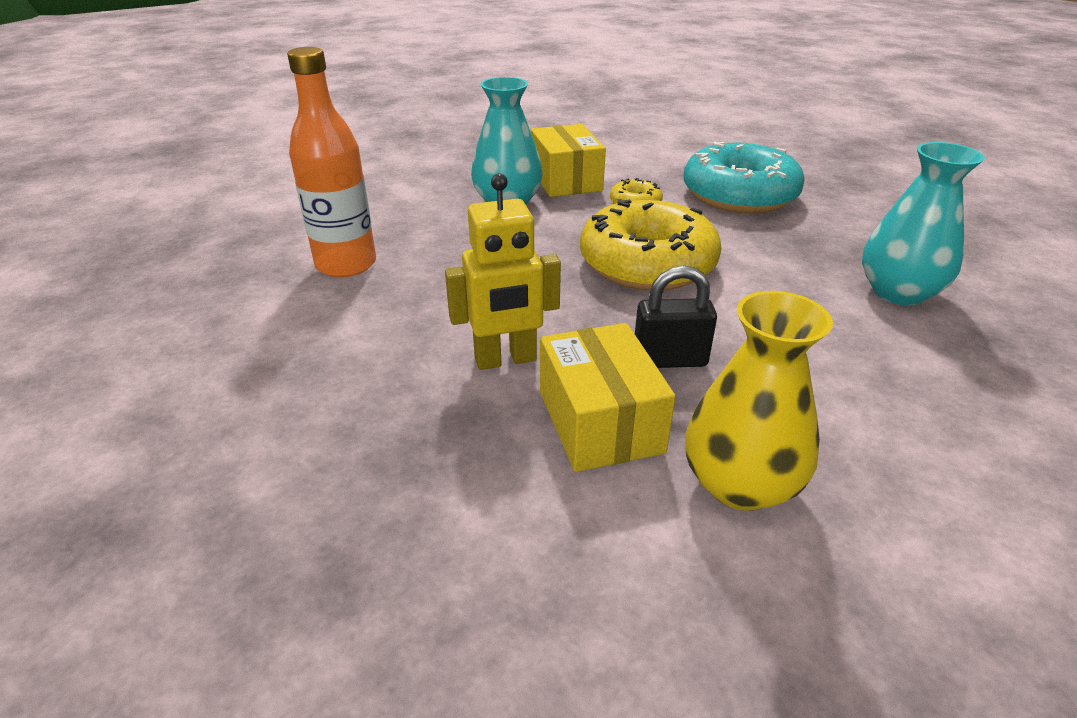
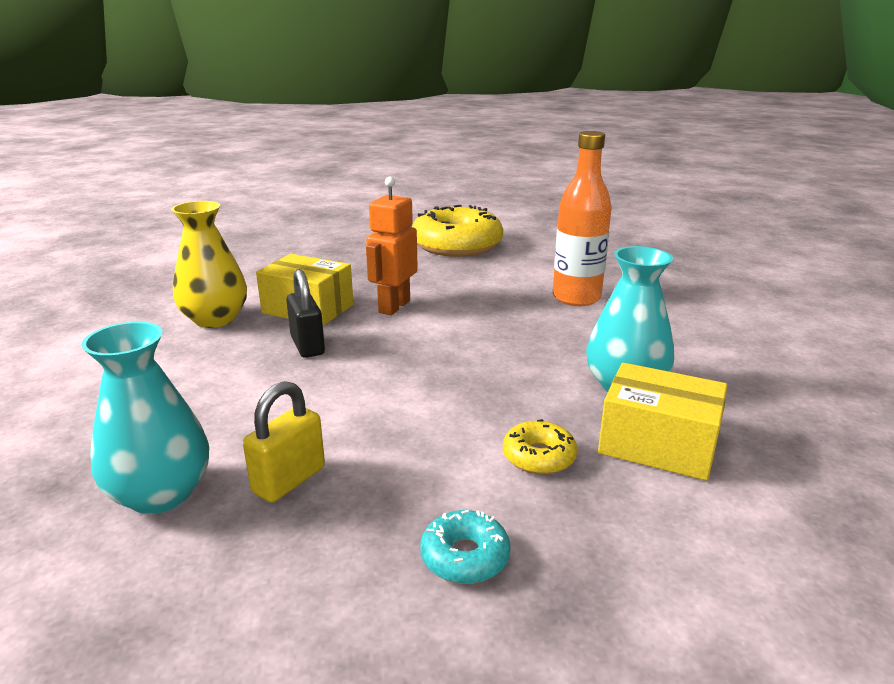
camera: 130 degrees right, 10 degrees down
(506, 360) = (394, 306): yellow robot -> orange robot
(647, 264) = (415, 396): yellow donut -> yellow donut (457, 245)
(669, 360) = (307, 346): black padlock -> black padlock turned 60 degrees counterclockwise
(739, 195) = (465, 557): turquoise donut -> turquoise donut, size x0.44
(800, 260) = (289, 480): none -> yellow padlock

